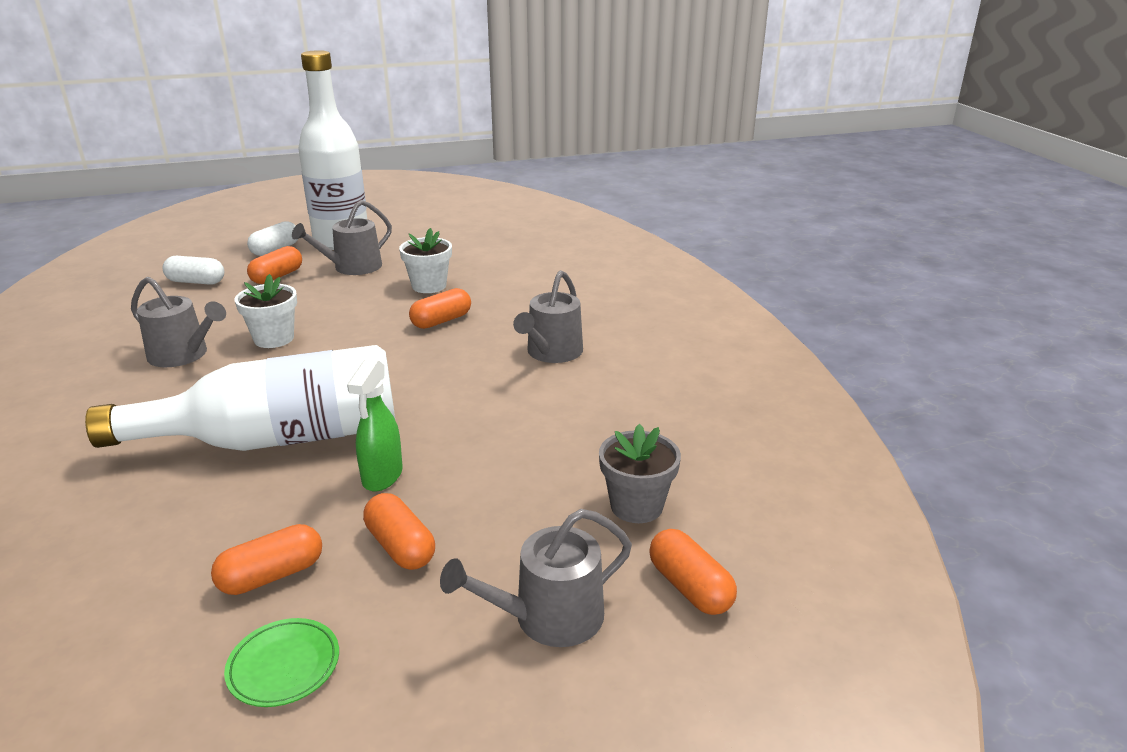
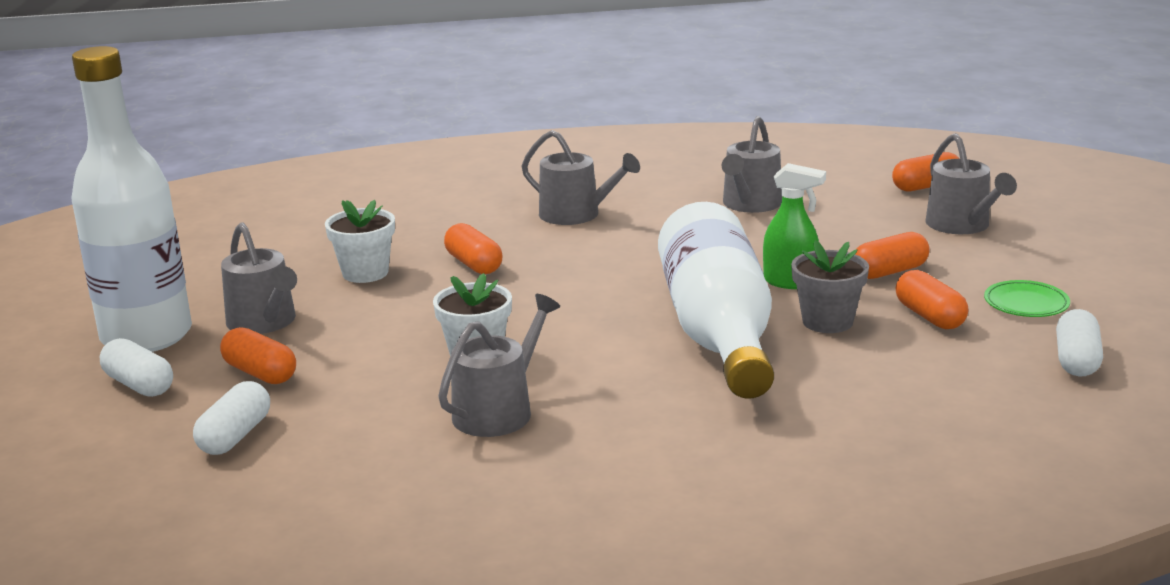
camera: 80 degrees left, 5 degrees down
(107, 702) = (1077, 360): none -> white capsule
(595, 445) = (750, 204): none -> grey watering can
(636, 506) = (836, 195): grey flower pot -> grey flower pot (827, 321)

